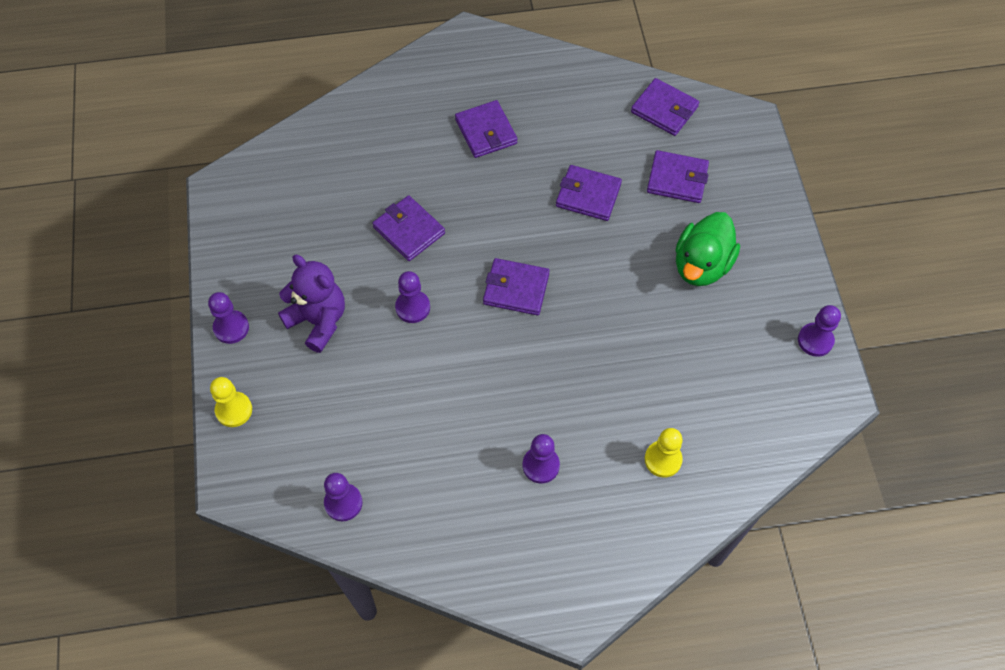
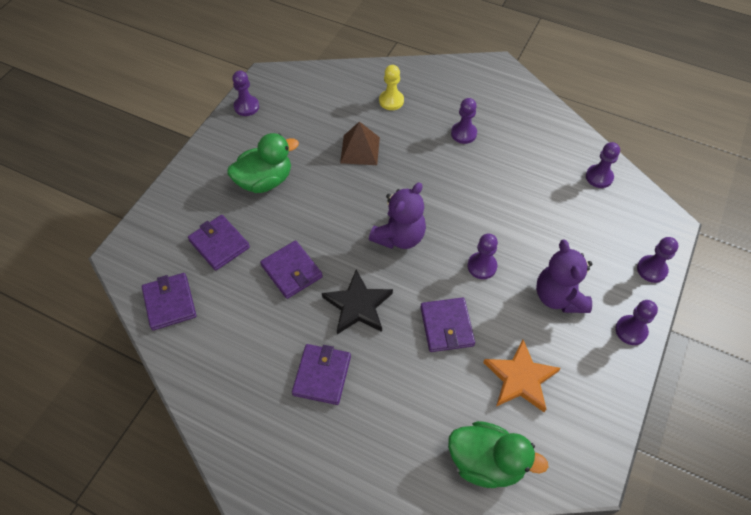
camera: 145 degrees left, 5 degrees down
(234, 410) = (651, 269): yellow pawn -> purple pawn
(309, 147) = (486, 462): none -> green duck
(315, 224) = (520, 378): none -> orange star
(502, 201) = (358, 305): none -> black star
(516, 289) = (399, 237): purple wallet -> purple teddy bear
(639, 365) = (360, 150): none -> brown pyramid

